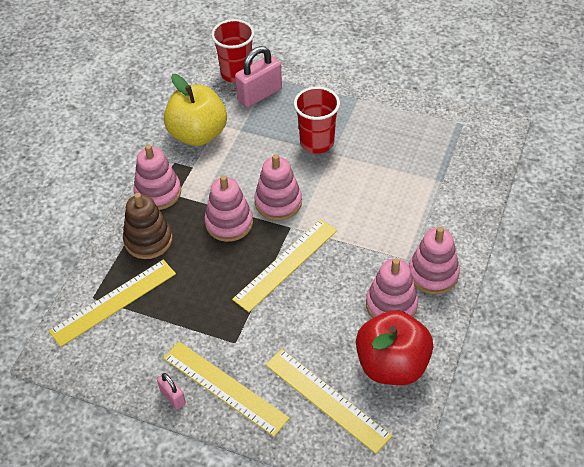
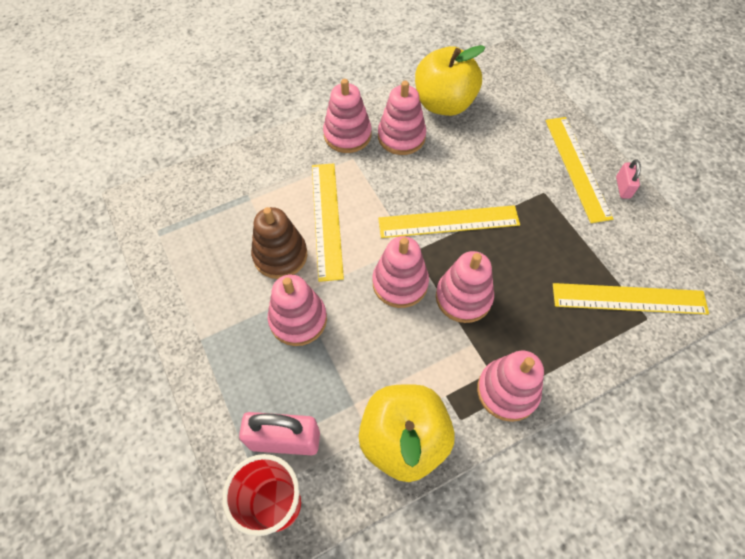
camera: 140 degrees left, 10 degrees up
(148, 240) = (555, 339): brown stacking toy -> brown stacking toy (280, 255)
(317, 142) = (298, 319): red cup -> pink stacking toy
(326, 400) = (509, 114): yellow ruler -> yellow ruler (327, 219)
(392, 365) = (444, 104): red apple -> yellow apple

